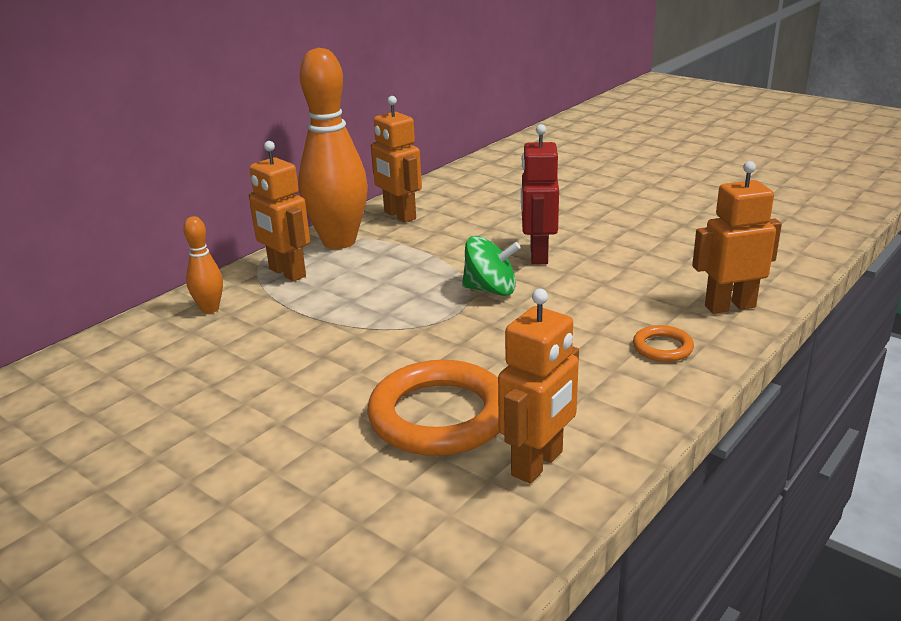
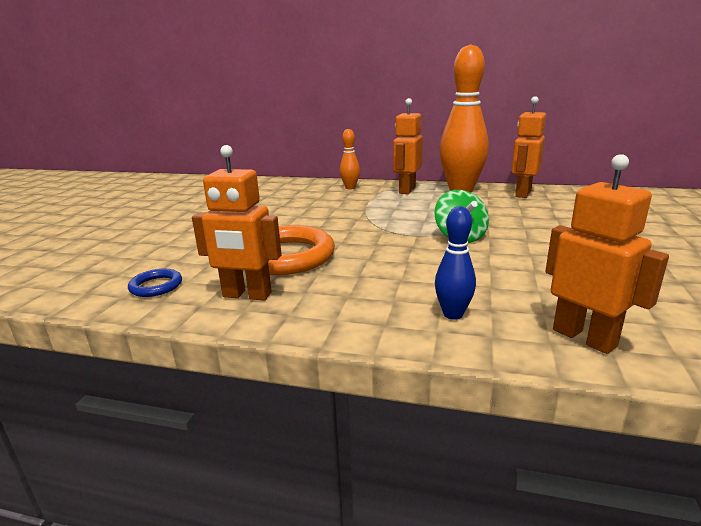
camera: 65 degrees right, 5 degrees down
(448, 545) = (156, 286): none -> blue ring
(538, 255) = (539, 240): red robot -> none
(662, 347) = (453, 314): orange ring -> blue bowling pin

